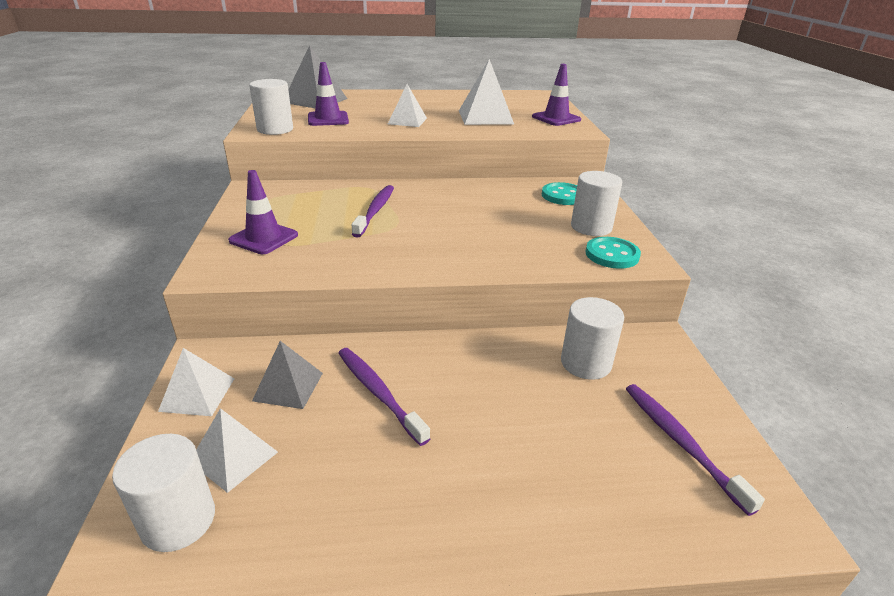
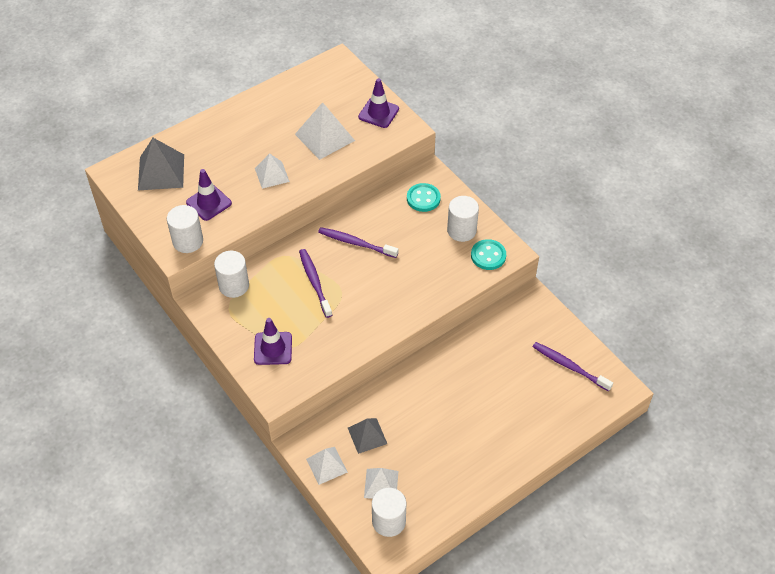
camera: 30 degrees left, 20 degrees up
(379, 393) = (416, 414): purple toothbrush -> purple toothbrush (356, 243)
(585, 363) = (504, 338): white cylinder -> white cylinder (234, 285)

